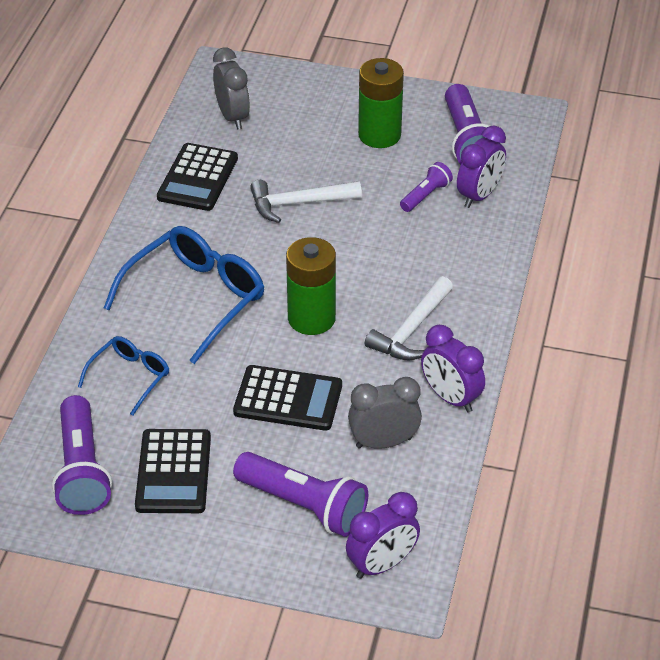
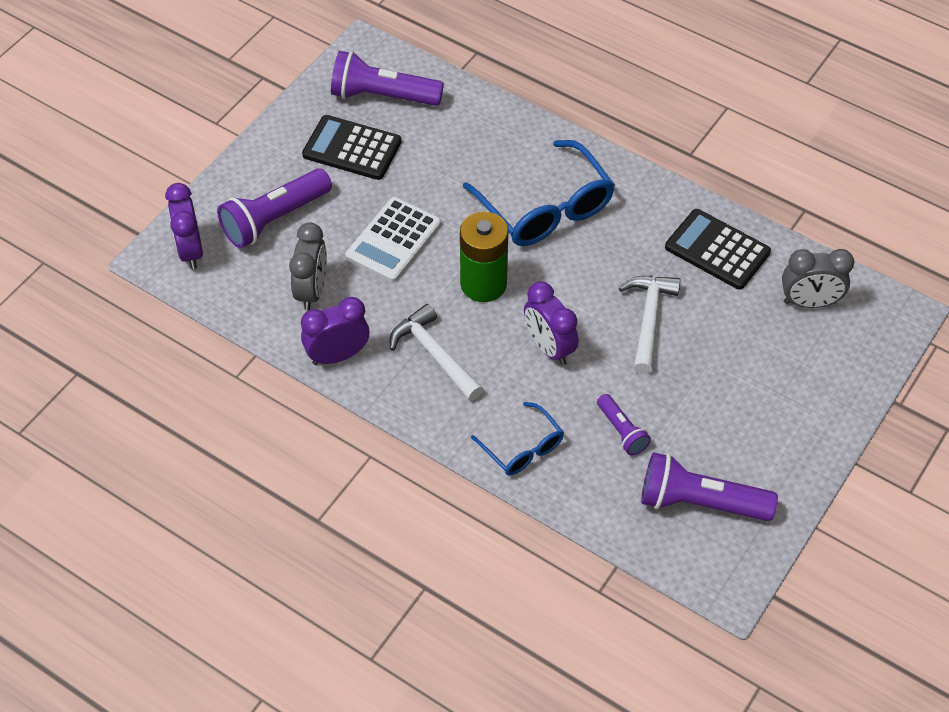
camera: 110 degrees right, 10 degrees up
(130, 377) = (469, 144): blue glasses -> blue glasses (523, 448)
(288, 399) = (393, 240): black calculator -> white calculator
(379, 135) = (737, 423): green battery -> none
(479, 195) = (604, 480): purple clock -> purple clock (549, 347)

